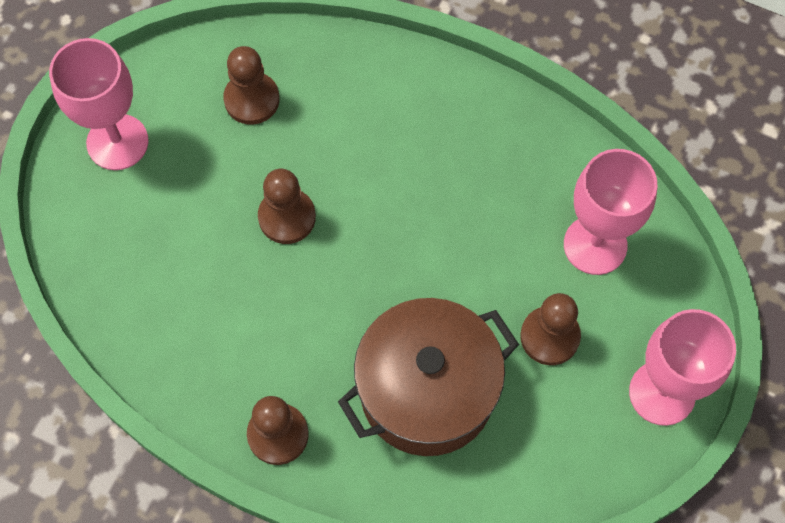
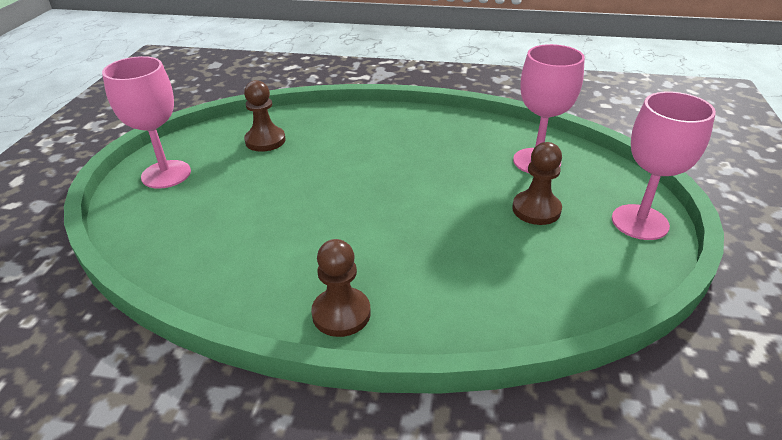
camera: 15 degrees left, 30 degrees down
(287, 217) = (307, 187): brown pawn -> none
(427, 391) = (460, 258): brown pot -> none

